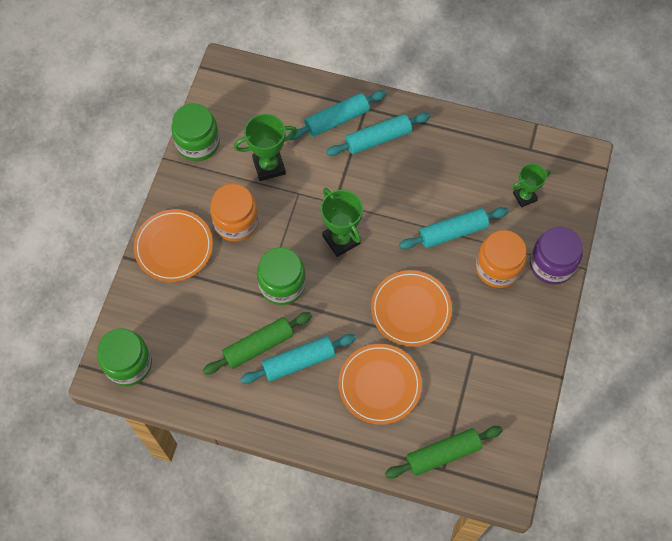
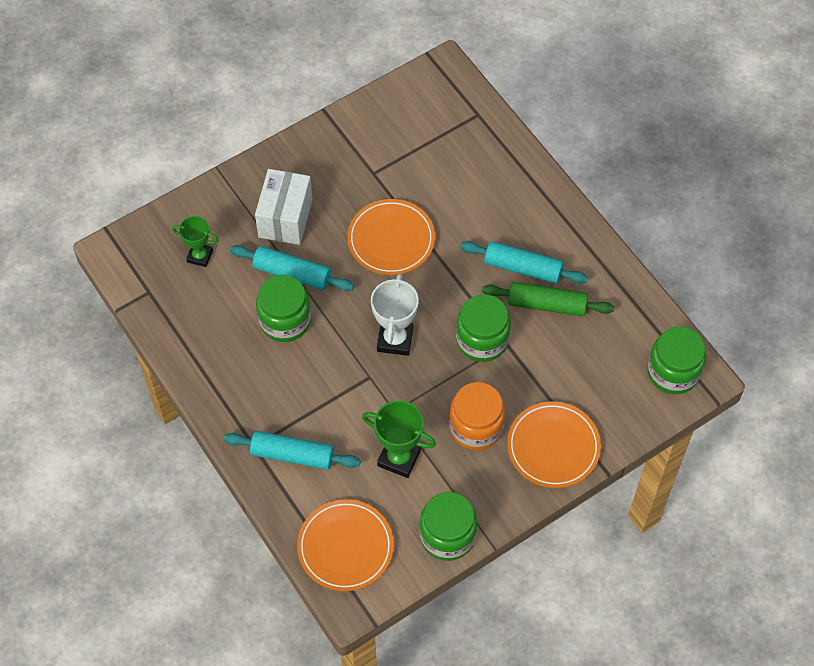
camera: 140 degrees left, 5 degrees down
(341, 239) = (395, 339): green trophy -> white trophy
(378, 139) = (272, 406): turquoise rolling pin -> none
(379, 385) = (472, 203): orange plate -> orange plate (345, 547)
(425, 197) = (285, 320): none -> green jar
(443, 454) = (468, 124): green rolling pin -> none
(498, 268) = (285, 218): orange jar -> white box
(552, 264) = (239, 188): purple jar -> none

